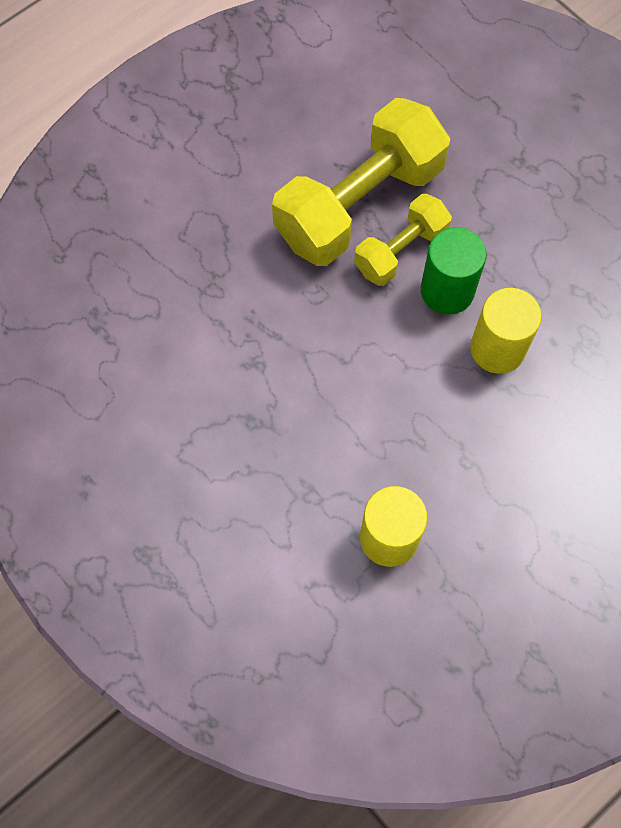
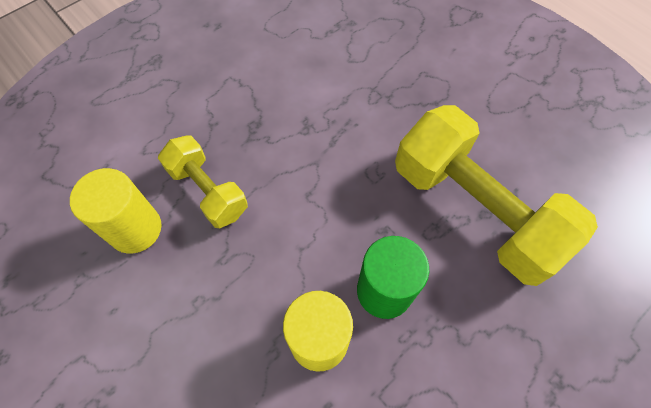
camera: 90 degrees right, 5 degrees down
(400, 251) = (426, 247): yellow dumbbell -> yellow dumbbell (208, 191)

